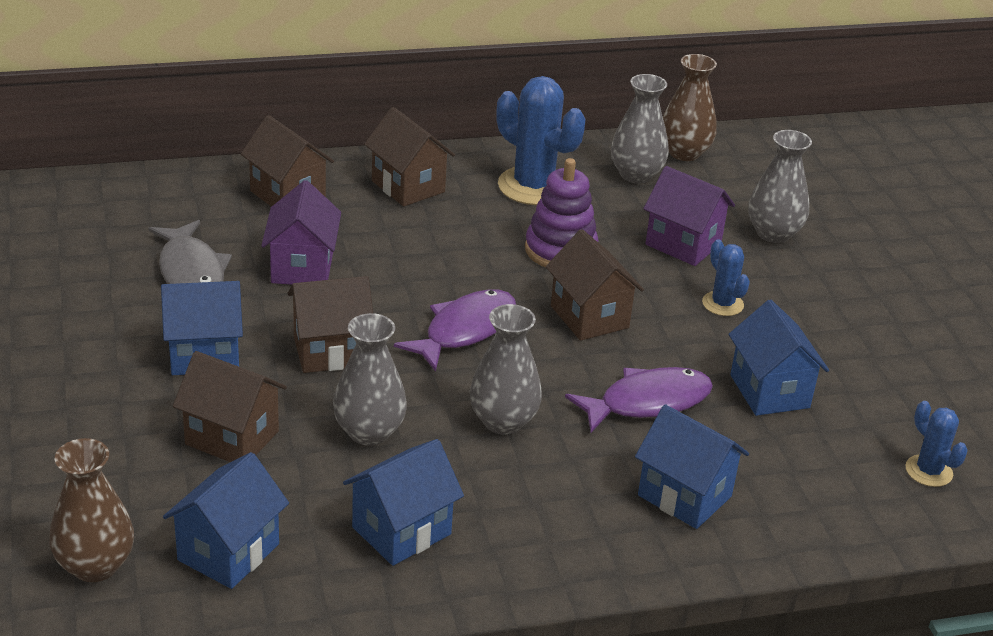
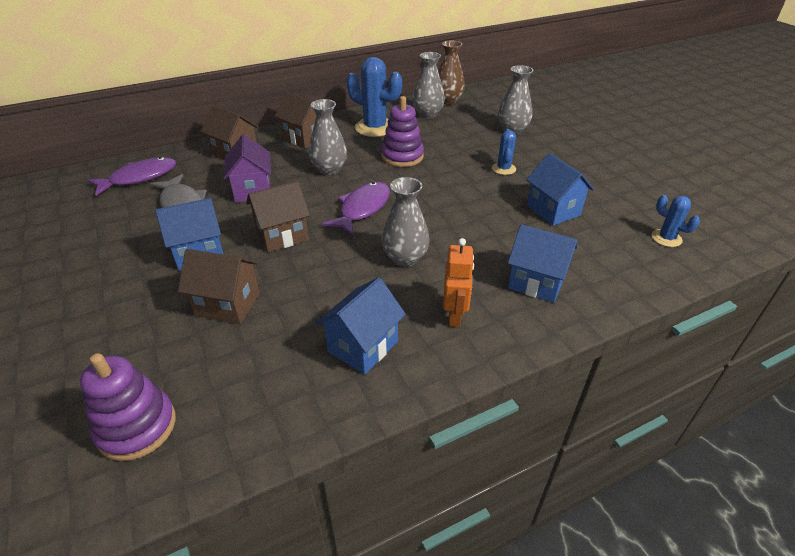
camera: 10 degrees left, 5 degrees up
(95, 565) = (137, 427): brown vase -> purple stacking toy
(228, 552) = (241, 391): blue house -> none
(369, 432) = (321, 282): grey vase -> grey vase (329, 169)
(544, 517) = (454, 315): none -> orange robot
(589, 317) = (432, 188): brown house -> none
(647, 402) = (487, 230): purple fish -> purple fish (139, 178)
(683, 244) = (467, 143): purple house -> none
(722, 304) = (503, 169): blue cactus -> blue cactus turned 45 degrees clockwise

